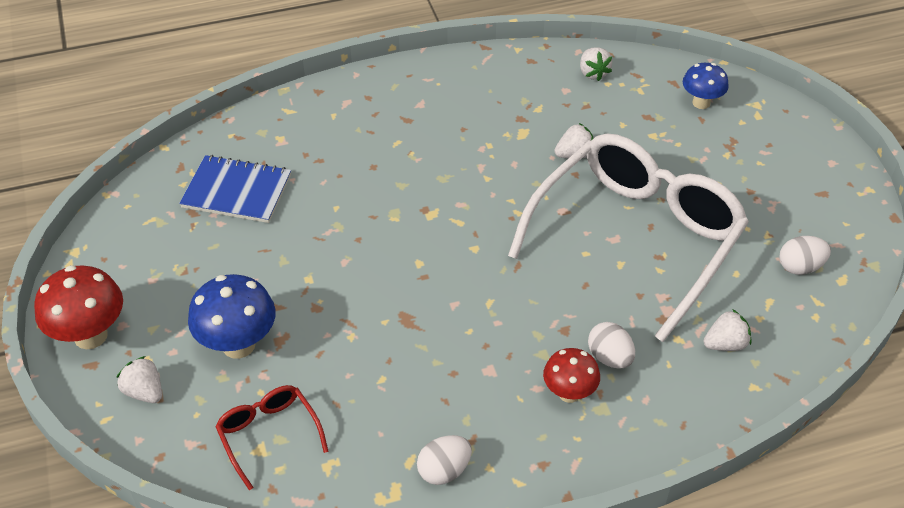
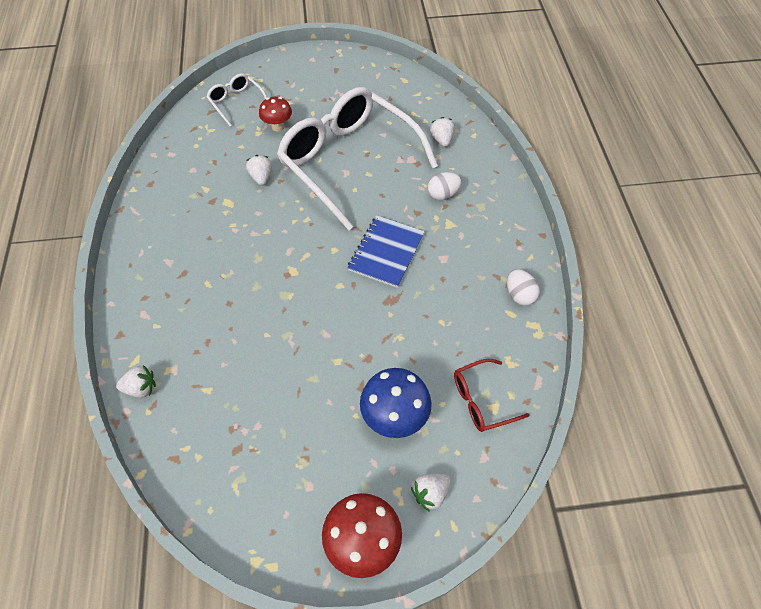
camera: 80 degrees left, 10 degrees up
(237, 191) = (223, 410): blue notebook -> blue notebook (386, 252)
(569, 393) = (467, 220): red mushroom -> red mushroom (278, 127)
(593, 73) = (181, 151): white strawberry -> white strawberry (141, 388)
(701, 103) = (236, 102): blue mushroom -> white glasses
(800, 267) = (391, 94): white egg -> none

